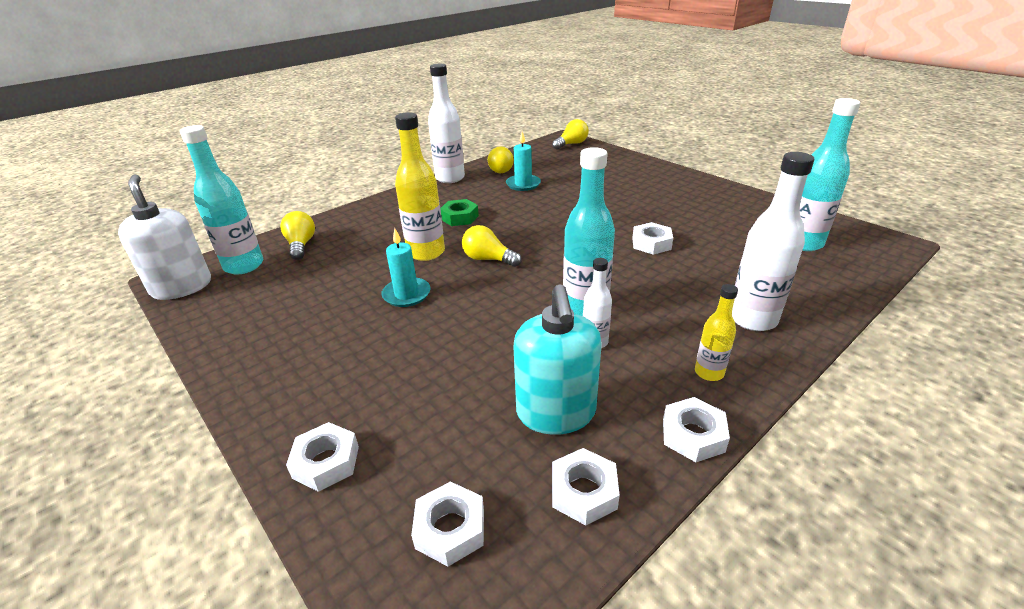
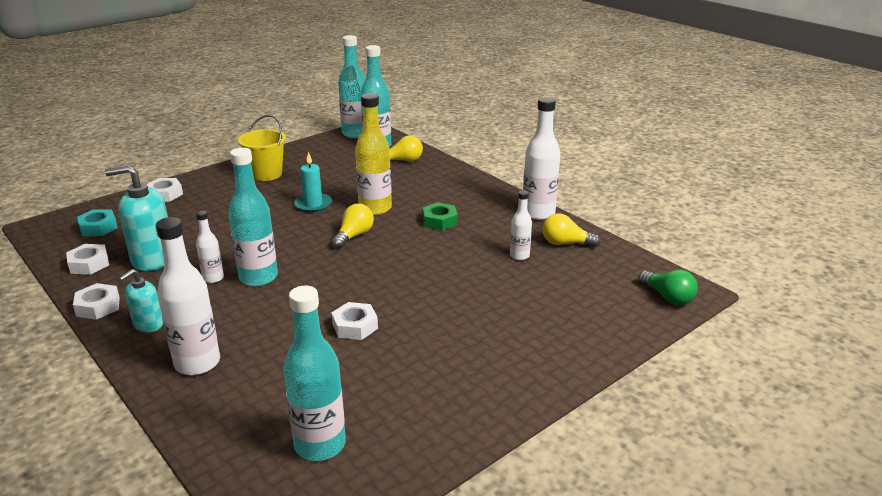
camera: 90 degrees right, 5 degrees down
(182, 287) = (355, 133): white soap dispenser -> turquoise bottle
(290, 350) = (266, 174): none -> yellow bucket
(450, 528) = (98, 227): white nut -> turquoise nut
(523, 184) = (519, 256): turquoise candle -> white bottle
(571, 144) = (668, 297): yellow light bulb -> green light bulb
(709, 372) = (148, 324): yellow bottle -> turquoise soap dispenser

